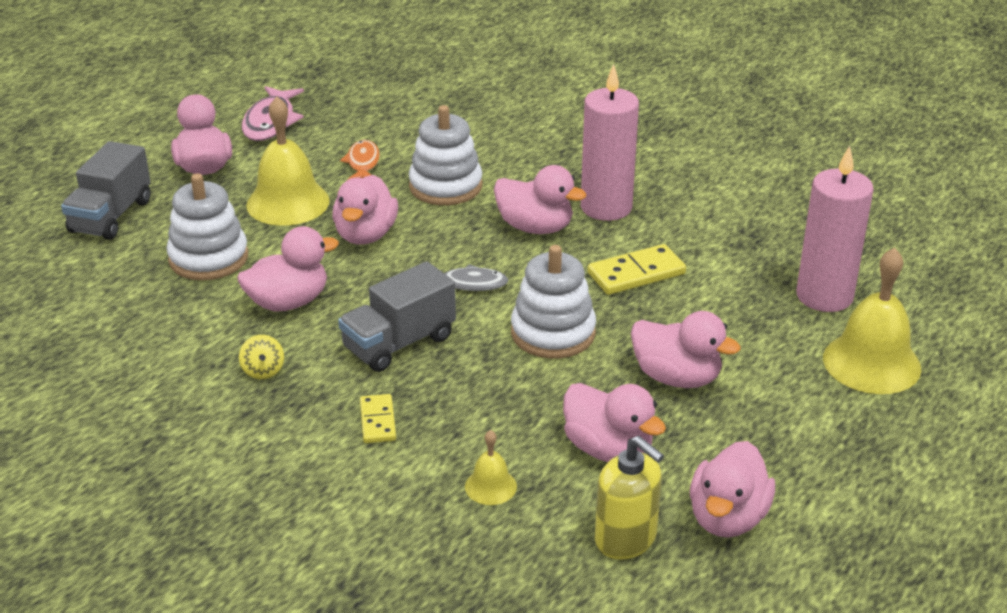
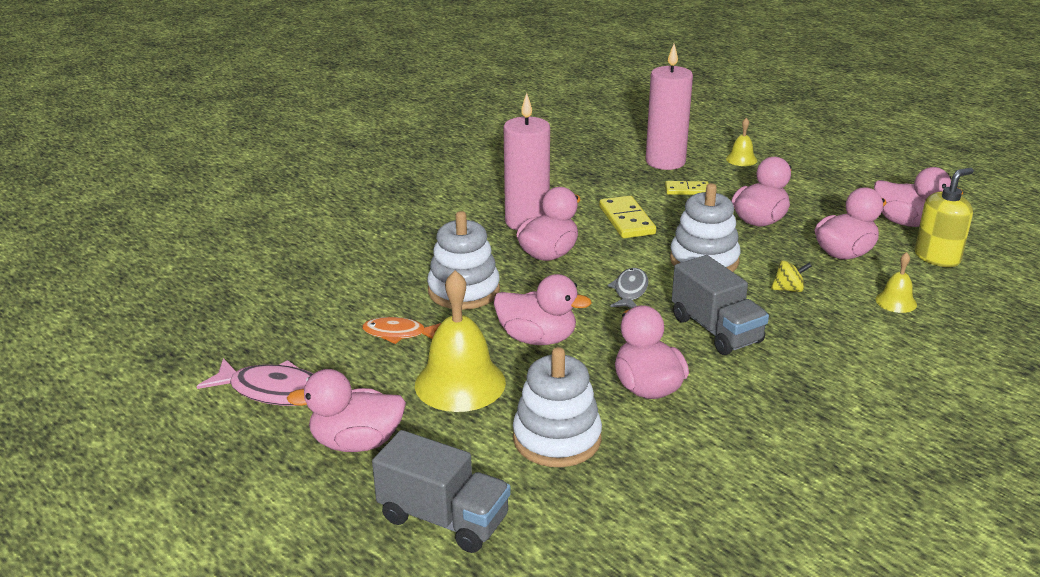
camera: 80 degrees left, 5 degrees down
(263, 371) = (758, 405): yellow spinning top -> yellow spinning top (788, 289)
(377, 421) = (825, 346): yellow domino -> yellow domino (687, 190)
(871, 363) = (741, 159): yellow bell -> yellow bell, size x0.49

